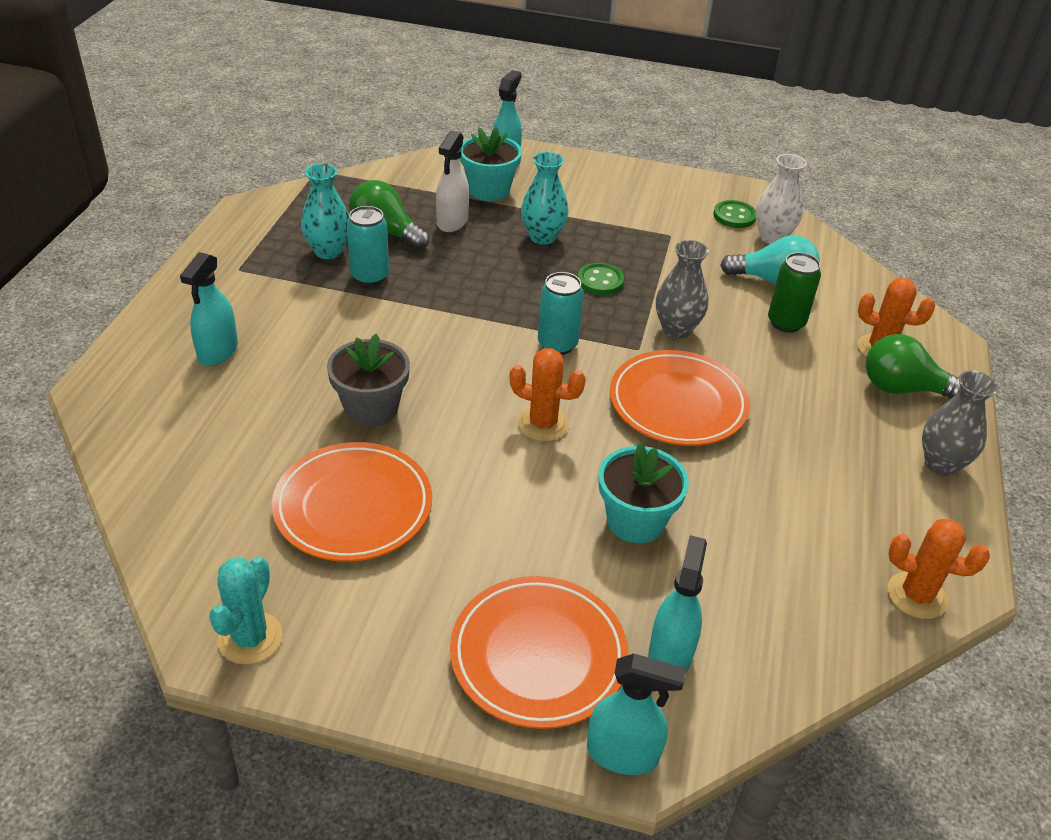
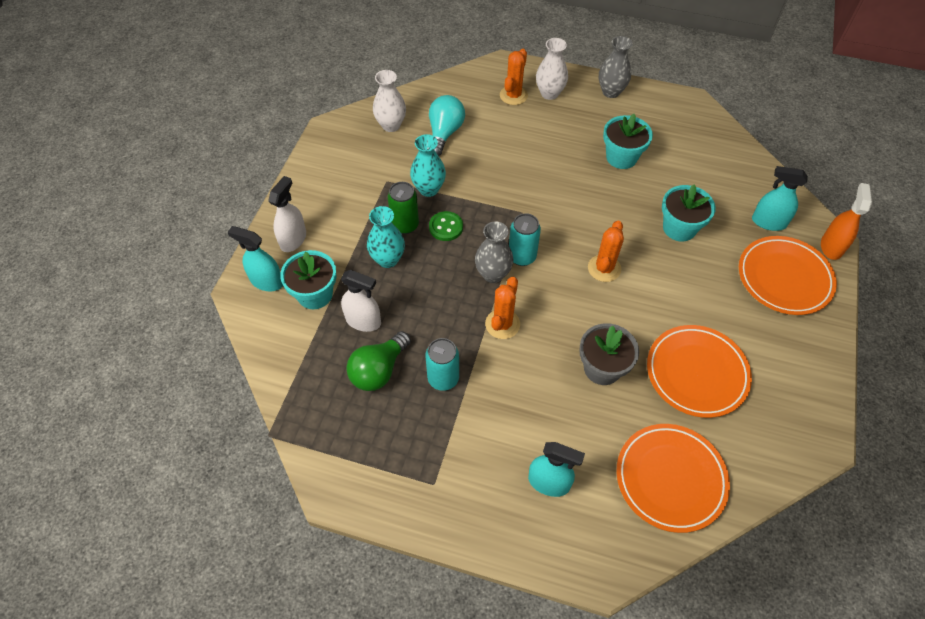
camera: 85 degrees left, 15 degrees up
(250, 638) = (811, 420): turquoise cactus -> none
(328, 251) = (406, 413): turquoise vase -> turquoise vase (428, 189)
(565, 174) = (293, 239): none -> white spray bottle
(622, 754) = (831, 246): turquoise spray bottle -> orange spray bottle
(676, 329) = (500, 190): grey vase -> grey vase (493, 274)
(678, 403) = (575, 198): orange plate -> orange plate (670, 479)
(734, 216) = (362, 142): green button -> none
(781, 463) = (621, 157): none -> turquoise flower pot
(786, 323) = (489, 134): green can -> green can (405, 225)
(902, 389) = (549, 93): green light bulb -> white vase
(916, 595) = (706, 121): orange cactus -> orange cactus (502, 324)

